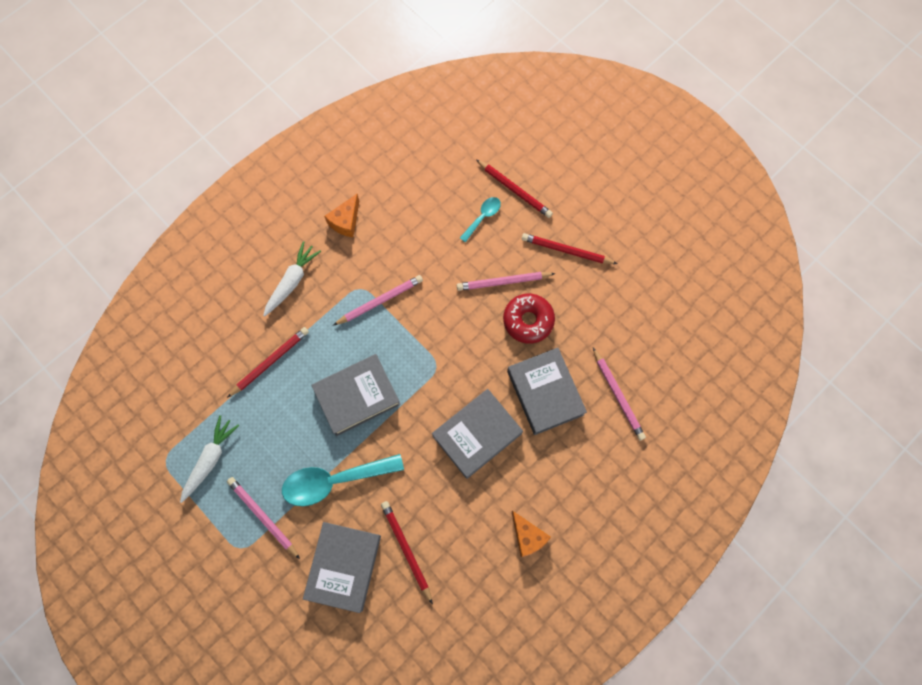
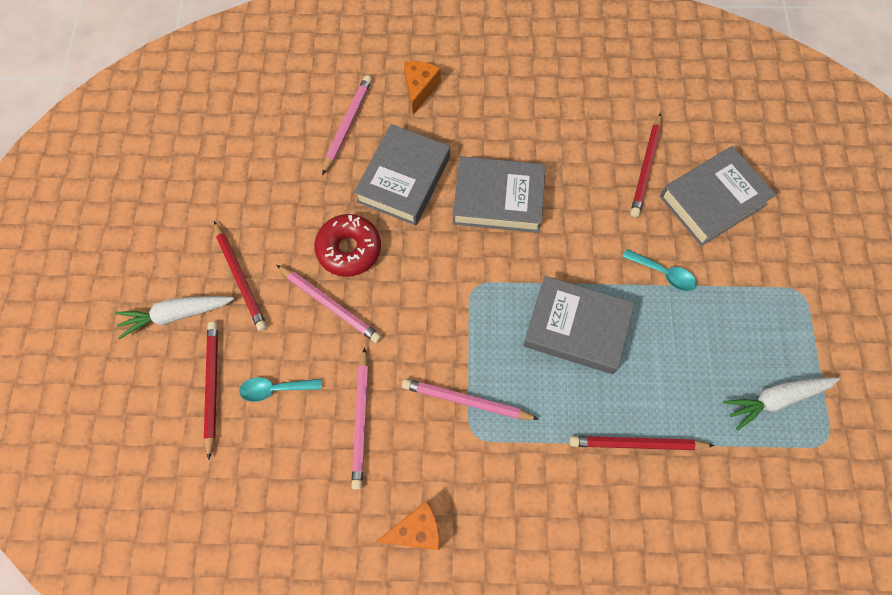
camera: 135 degrees left, 5 degrees down
(263, 516) = (758, 301): pink pencil -> pink pencil (361, 420)
(292, 281) = (539, 515): white carrot -> white carrot (176, 315)
(334, 480) = (663, 273): turquoise spoon -> turquoise spoon, size x0.51
(527, 536) = (534, 95): orange cheese -> orange cheese (419, 89)

